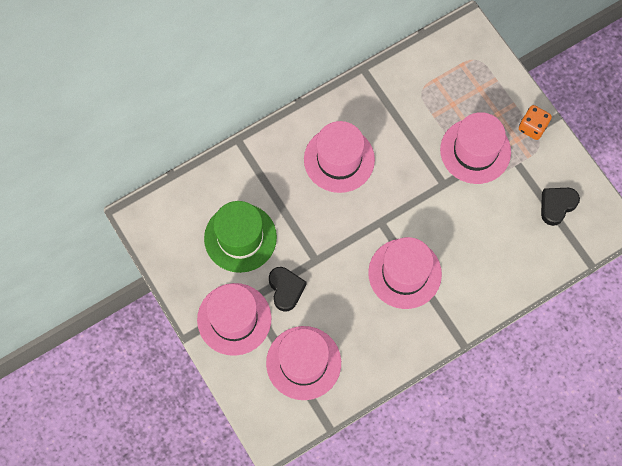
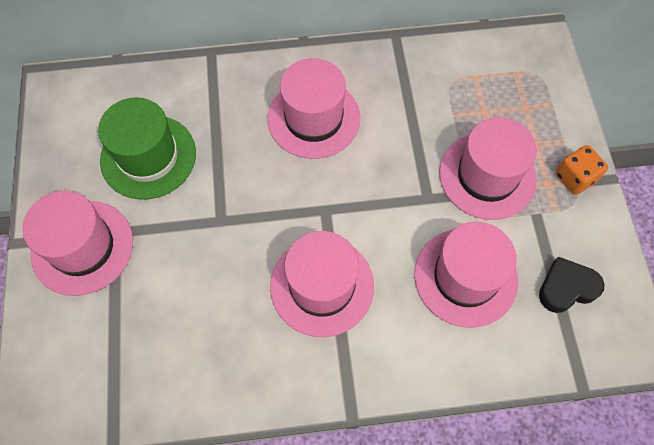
camera: 25 degrees right, 5 degrees down
(286, 289) = (164, 240): black heart -> none
(303, 363) = (131, 341): pink hat -> pink hat (465, 277)

